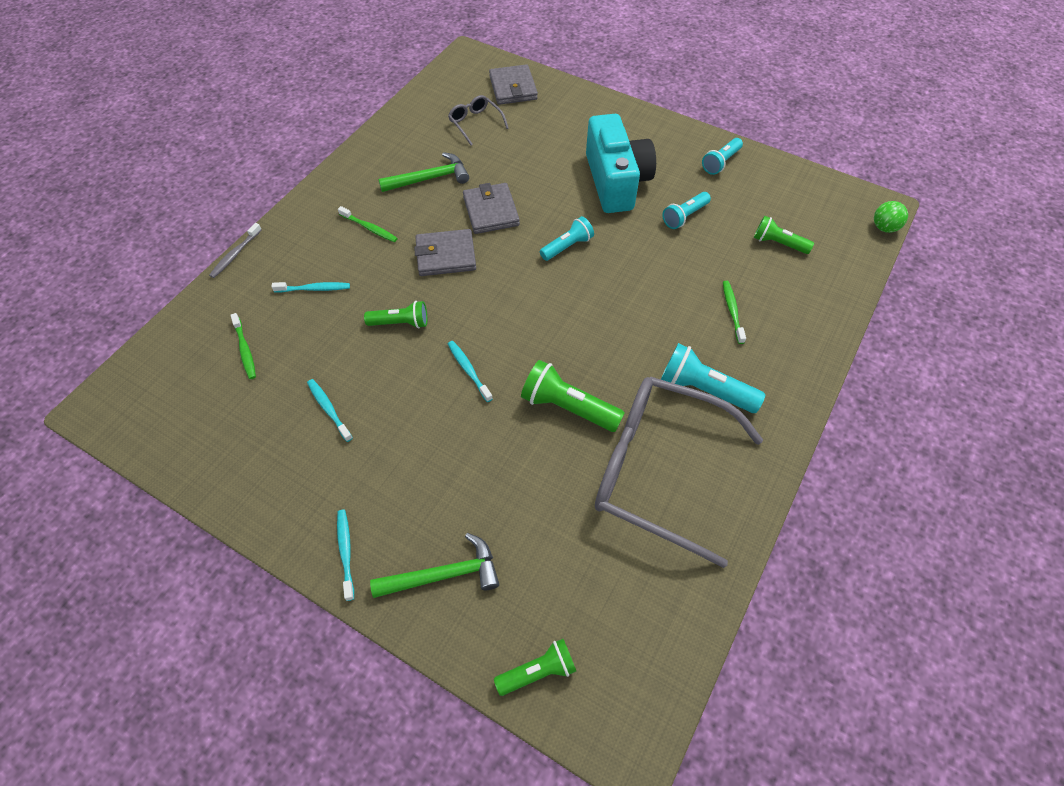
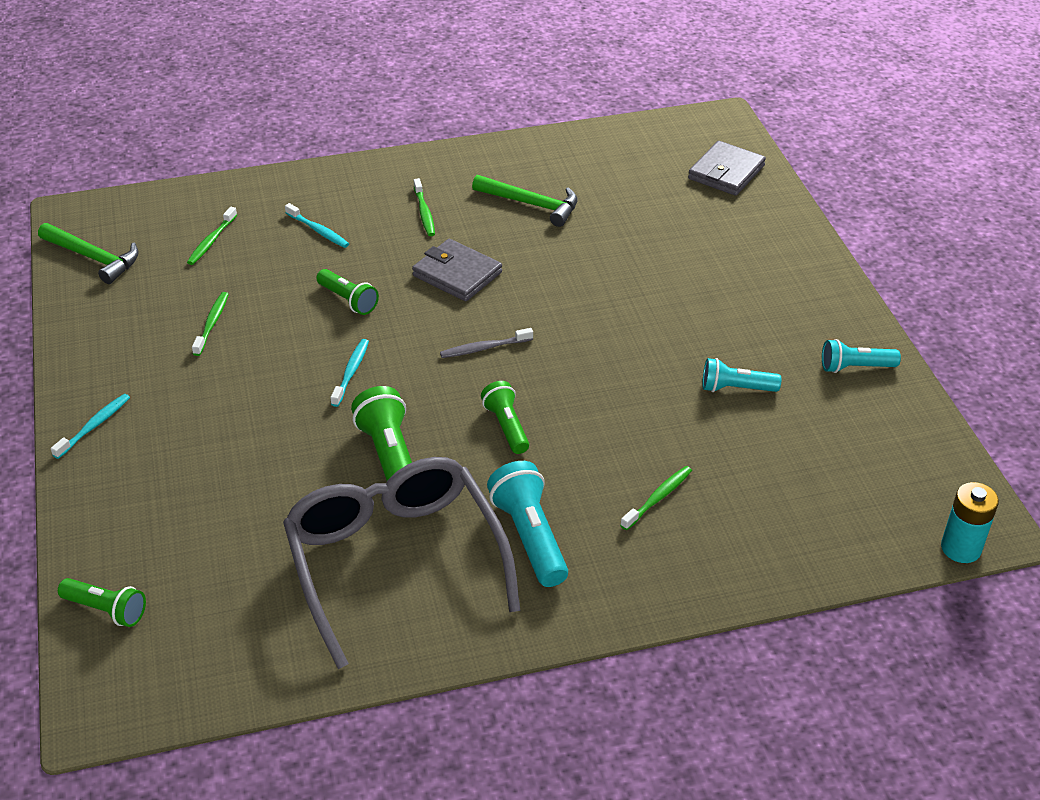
camera: 45 degrees right, 15 degrees down
(235, 254) = (295, 168): grey toothbrush -> grey toothbrush (484, 348)
(329, 409) = (212, 323): turquoise toothbrush -> green toothbrush
(443, 574) = (134, 494): green hammer -> green hammer (93, 258)
(475, 123) = (642, 183): grey glasses -> none
(491, 211) = (548, 264): grey wallet -> none
(567, 246) = (576, 337): turquoise flashlight -> none
(616, 181) = (709, 314): turquoise camera -> none
(778, 243) = (803, 478): green flashlight -> green flashlight (506, 426)
(884, 227) = (960, 548): green ball -> turquoise battery

